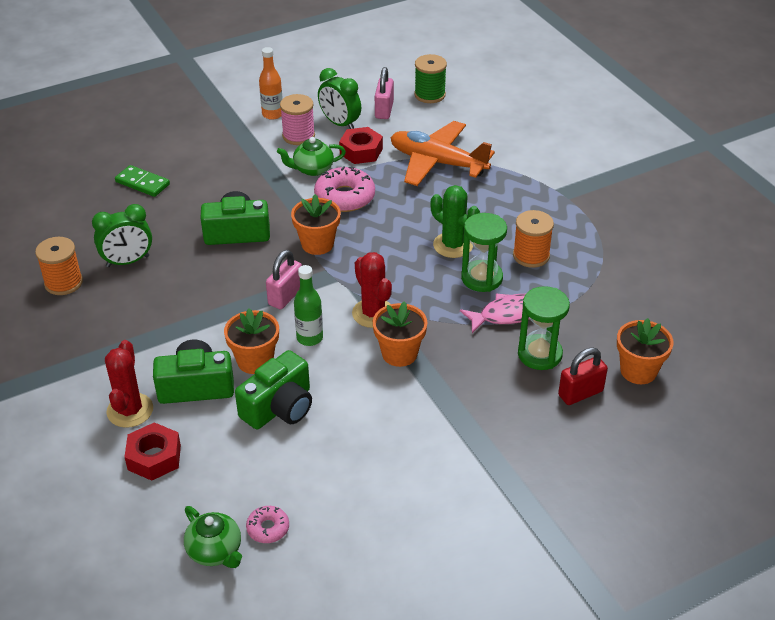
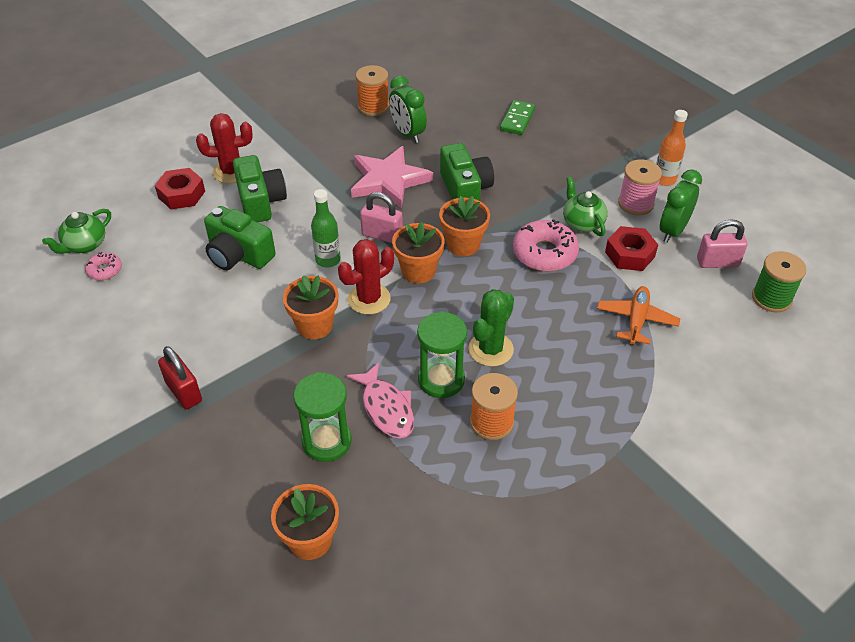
camera: 80 degrees right, 5 degrees up
(201, 283) = (388, 180): none -> pink star
(255, 361) = (294, 230): orange flower pot -> orange flower pot (418, 271)
(437, 162) = (636, 320): orange plane -> orange plane, size x0.60
(580, 393) = (270, 483): red padlock -> red padlock (184, 392)

